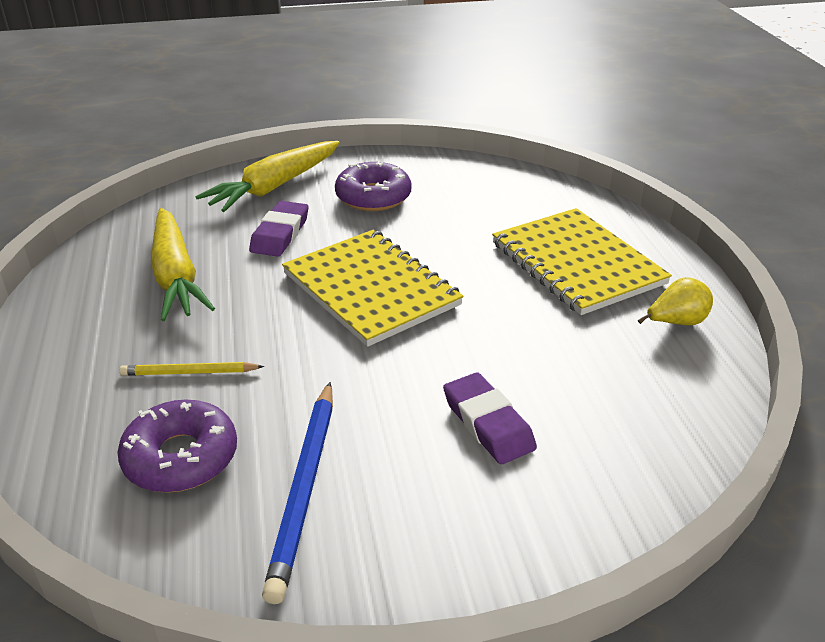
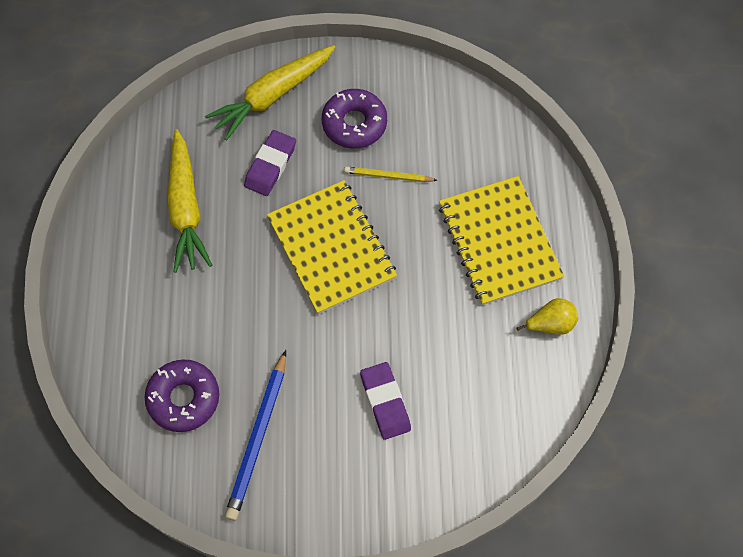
camera: 10 degrees right, 30 degrees up
(189, 372) = (192, 319): yellow pencil -> yellow pencil (388, 176)

